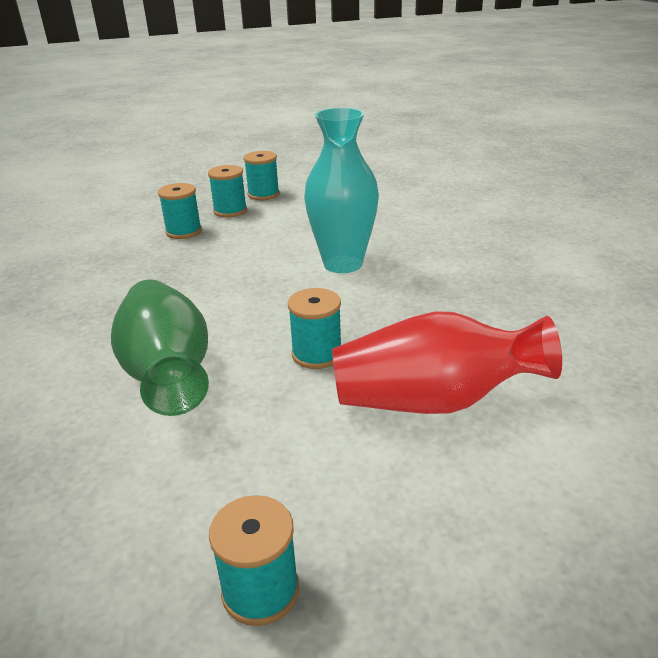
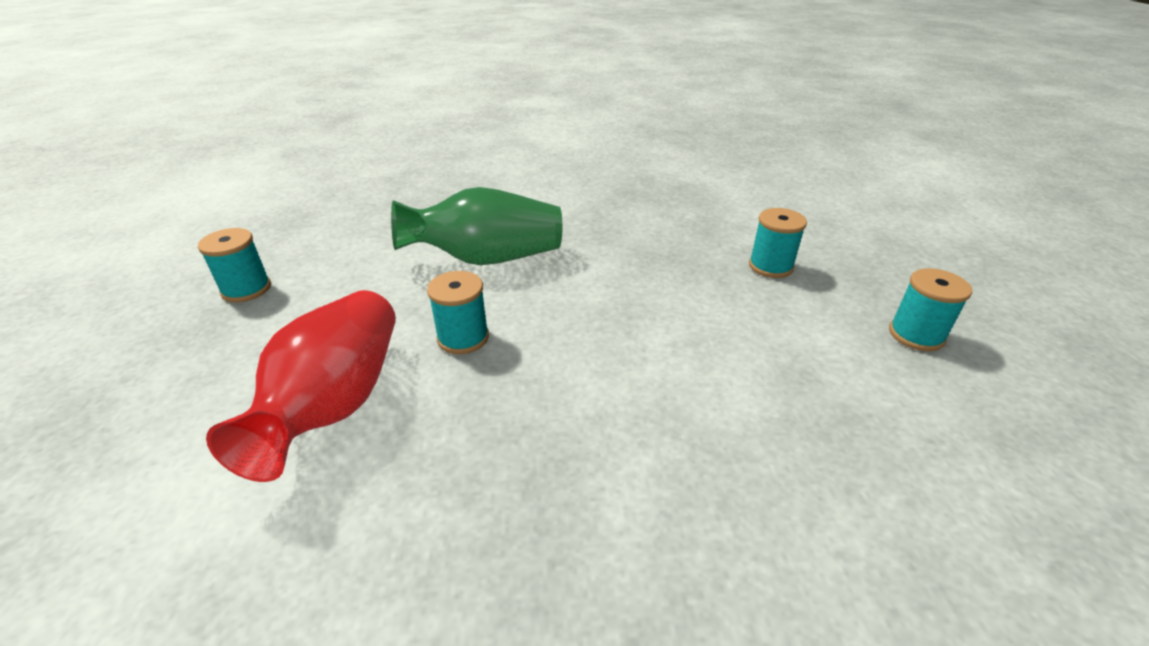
camera: 100 degrees right, 5 degrees up
(230, 211) = (842, 301): turquoise spool -> none
(343, 264) = (657, 386): turquoise vase -> none

